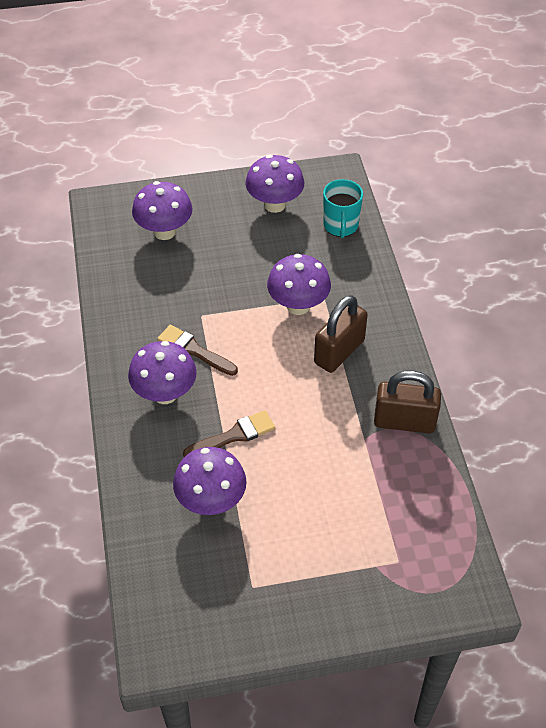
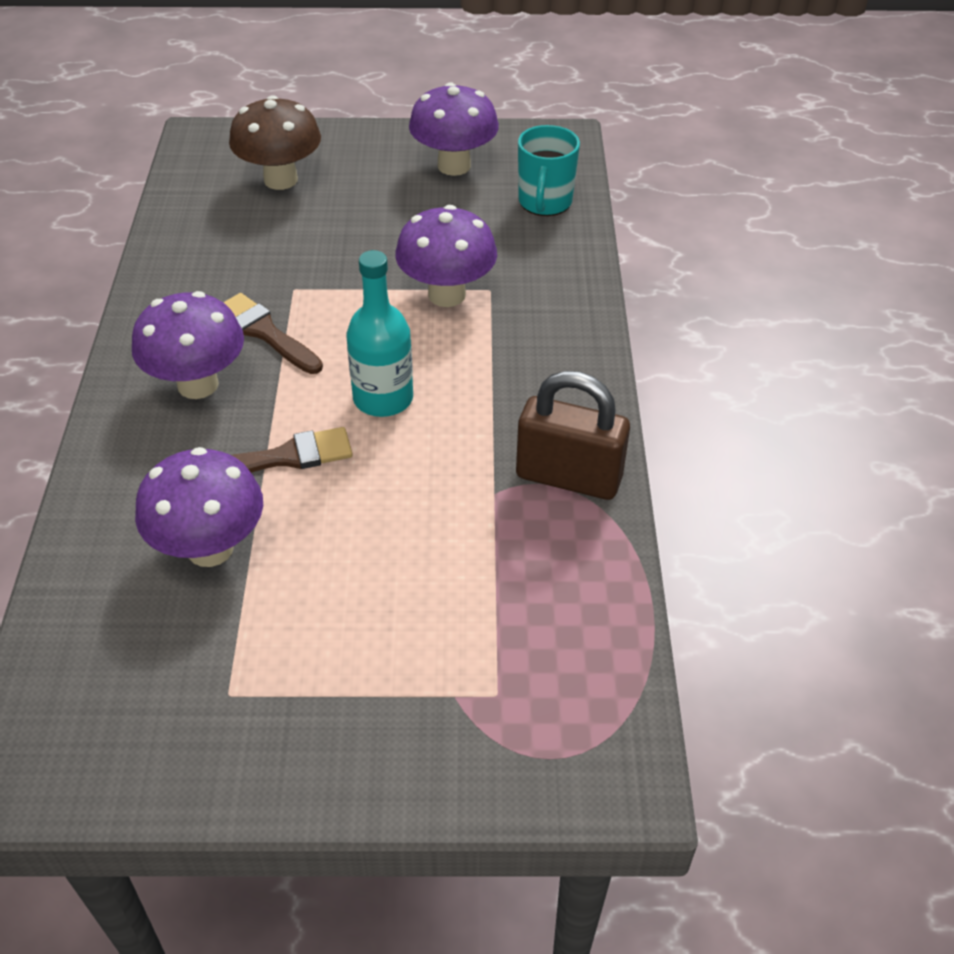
camera: 10 degrees right, 5 degrees down
(164, 231) = (280, 180): purple mushroom -> brown mushroom
(281, 386) = (383, 398): none -> turquoise bottle
(339, 352) = (491, 364): brown padlock -> none

